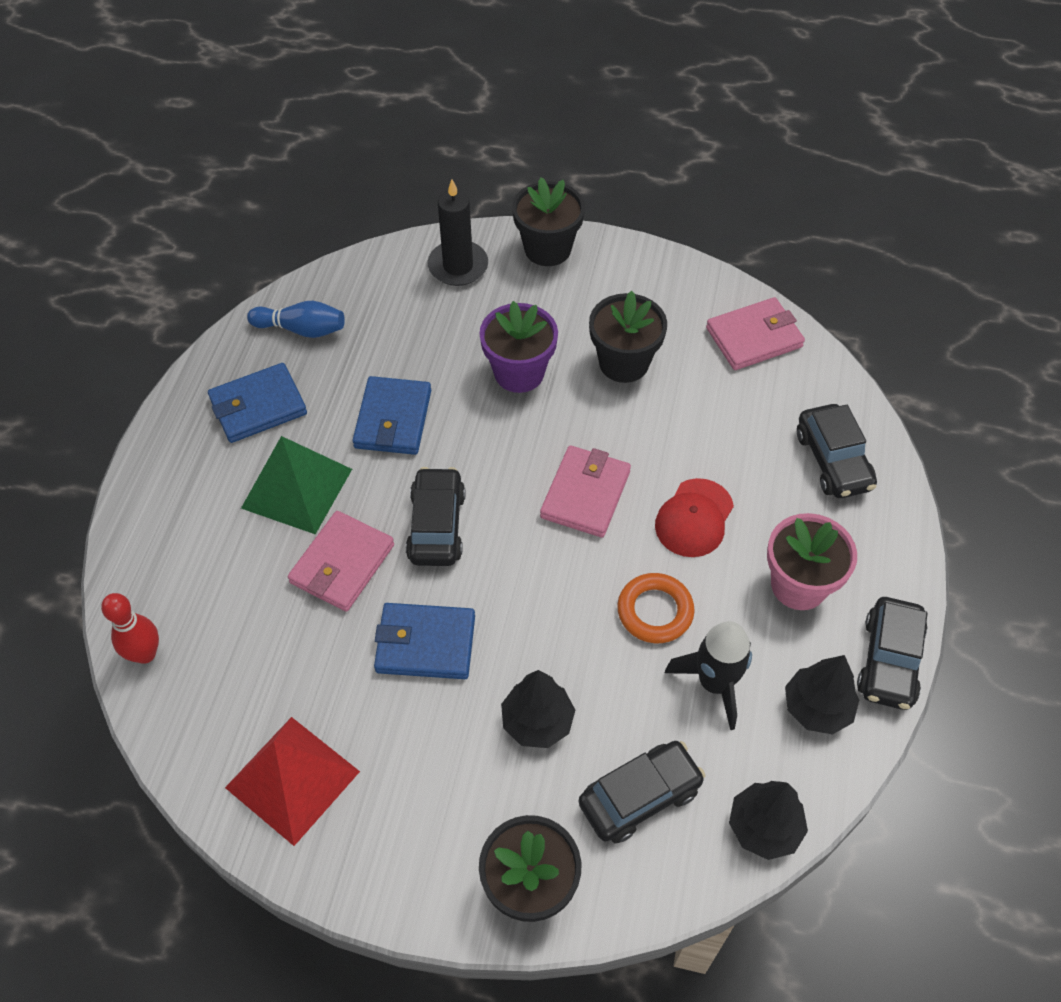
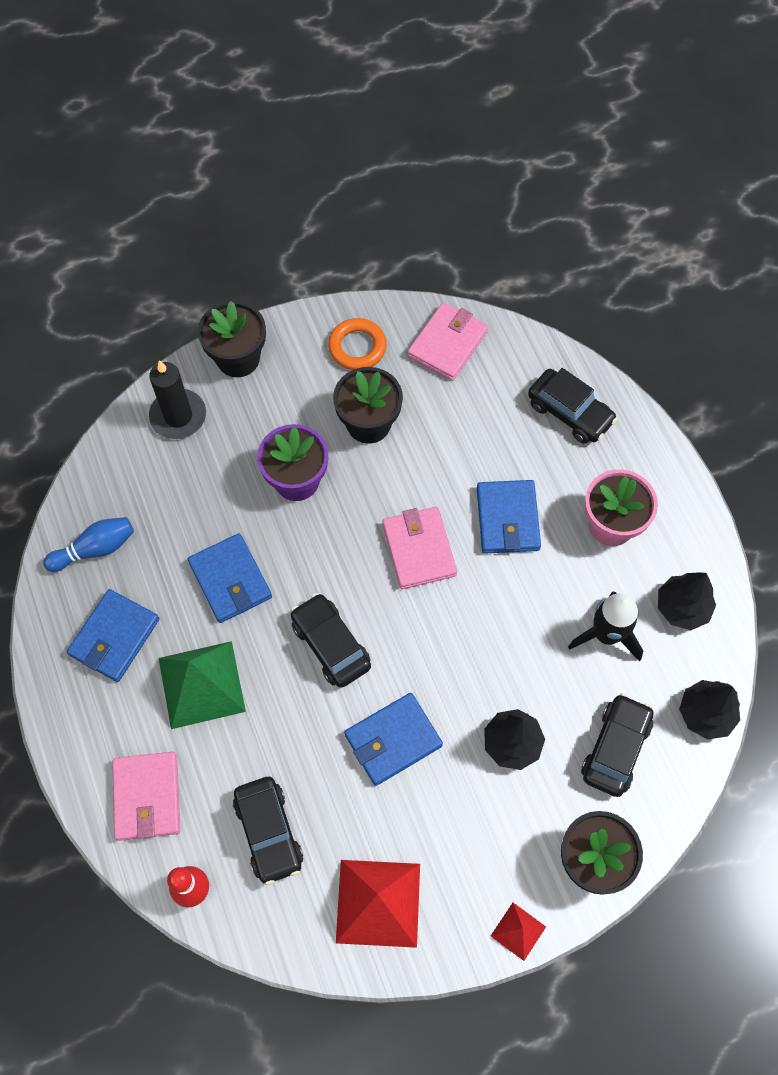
camera: 35 degrees left, 10 degrees up
(342, 564) = (284, 721): pink wallet -> pink wallet (147, 797)
(402, 902) = (518, 931): none -> red pyramid
(655, 611) = (531, 608): orange ring -> orange ring (357, 347)
(694, 518) = (507, 519): red cap -> blue wallet
(889, 661) = (704, 543): black car -> black car (269, 832)

